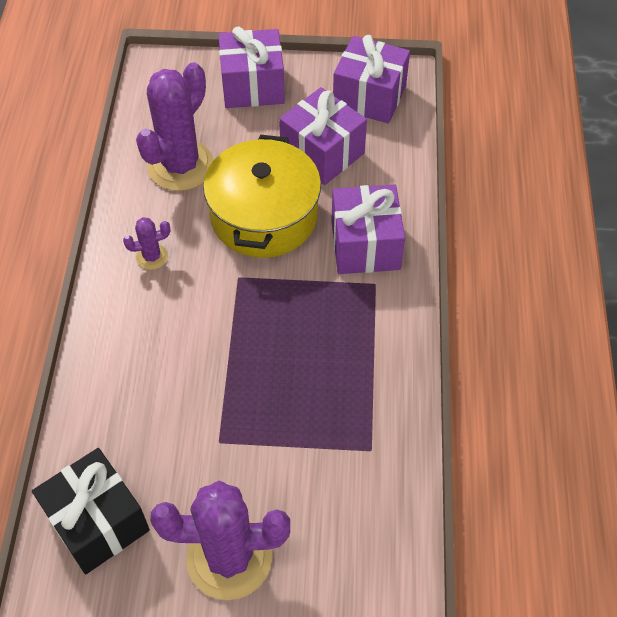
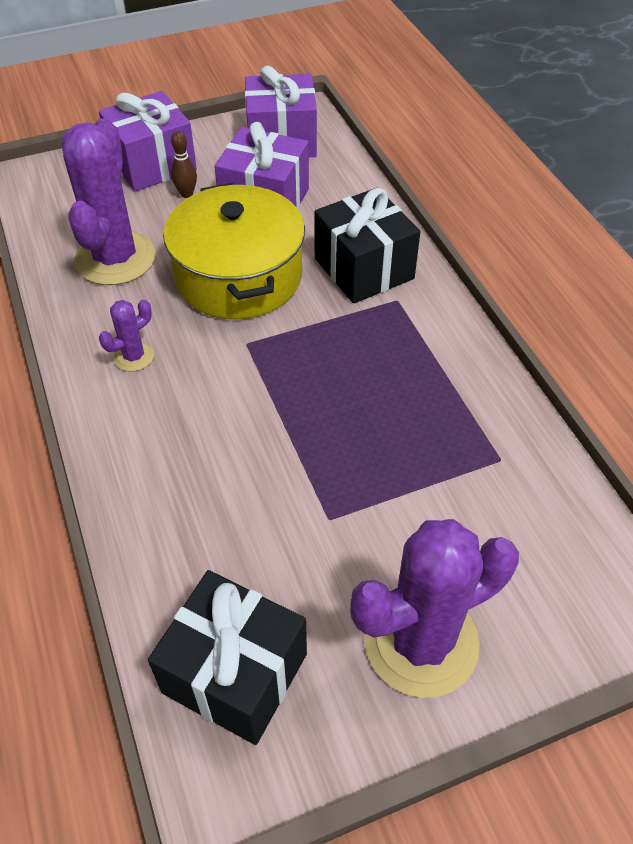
camera: 25 degrees left, 5 degrees down
(264, 124) = (186, 194): none -> brown bowling pin
(365, 245) = (364, 268): purple gift -> black gift

